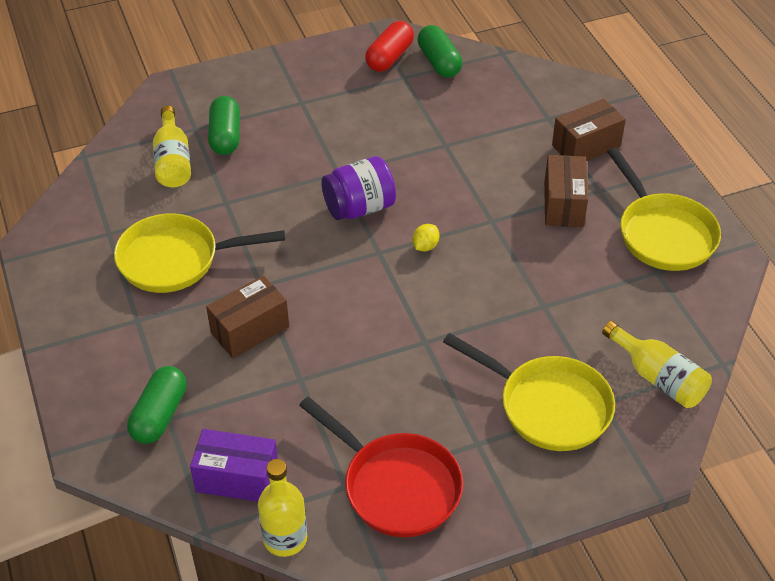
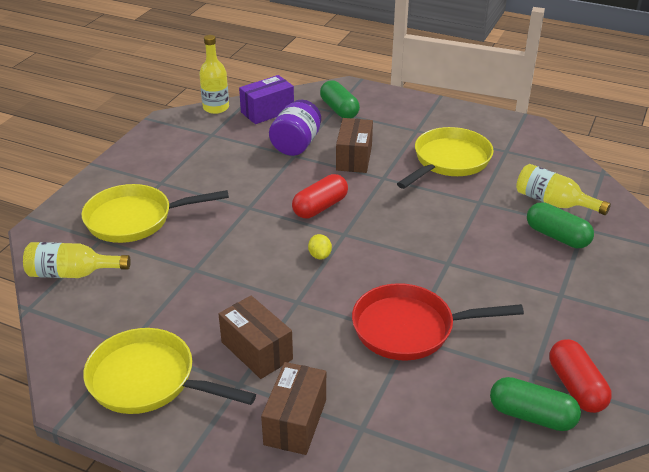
camera: 135 degrees right, 10 degrees down
(359, 207) = (397, 251): purple jar -> purple jar (296, 144)
(361, 294) = (320, 207): none -> red capsule
(396, 486) = (185, 147): red pan -> red pan (410, 328)

